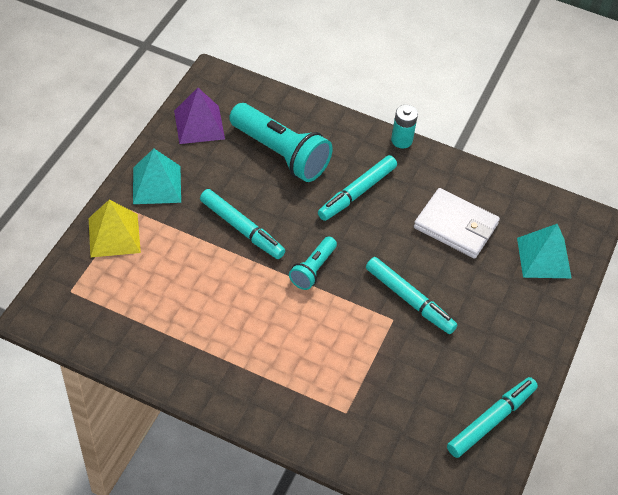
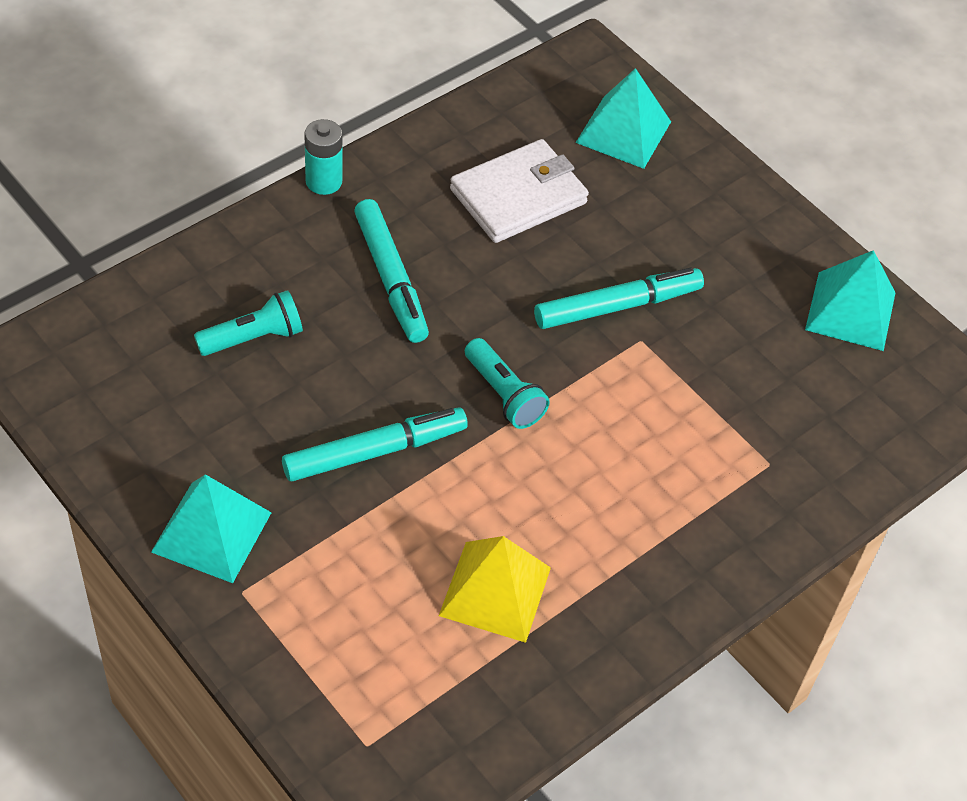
camera: 65 degrees left, 0 degrees up
(114, 235) = (283, 636): yellow pyramid -> yellow pyramid (495, 591)
(199, 124) = (118, 420): purple pyramid -> none
(280, 153) = (253, 338): turquoise flashlight -> turquoise flashlight, size x0.53
(491, 420) = (850, 310): turquoise marker -> turquoise pyramid

